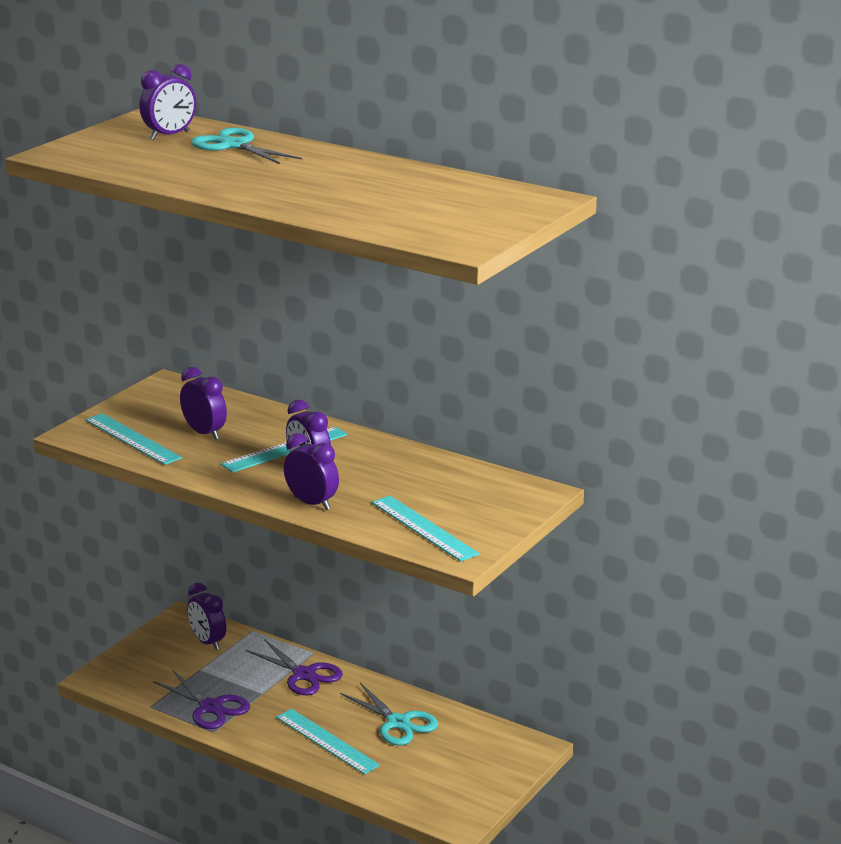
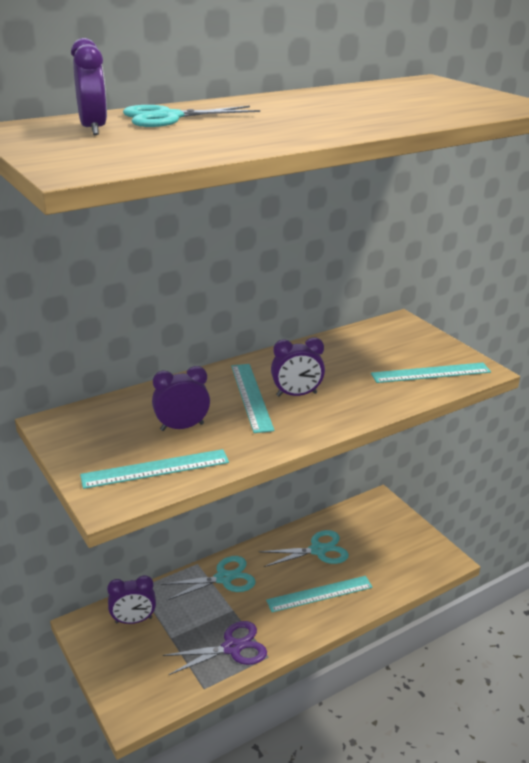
camera: 65 degrees left, 5 degrees up
(304, 675) = (223, 578): purple scissors -> turquoise scissors
(312, 503) = (360, 407): purple clock -> none

